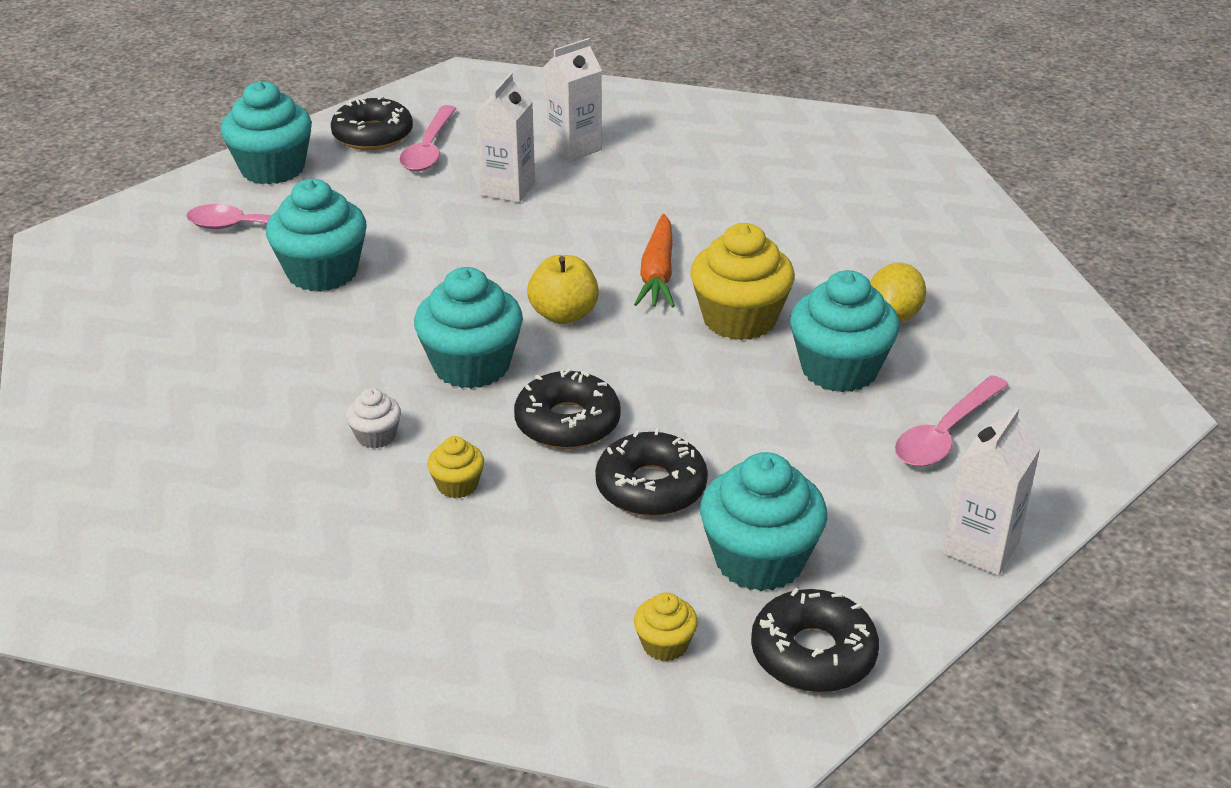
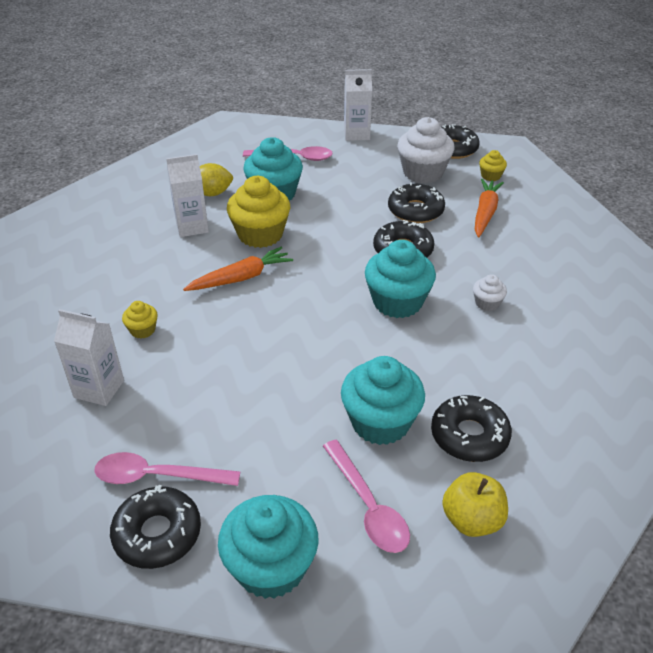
camera: 125 degrees left, 5 degrees up
(231, 314) = (469, 436): none -> black donut
(429, 149) = (157, 476): pink spoon -> pink spoon turned 150 degrees counterclockwise
(457, 485) = (483, 260): yellow cupcake -> yellow cupcake (142, 330)
(508, 189) = (190, 391): white carton -> white carton (192, 227)
(563, 562) = (485, 213): none -> orange carrot
(564, 315) = (317, 292): yellow apple -> yellow apple (472, 520)
(759, 560) = (423, 172): turquoise cupcake -> white cupcake

